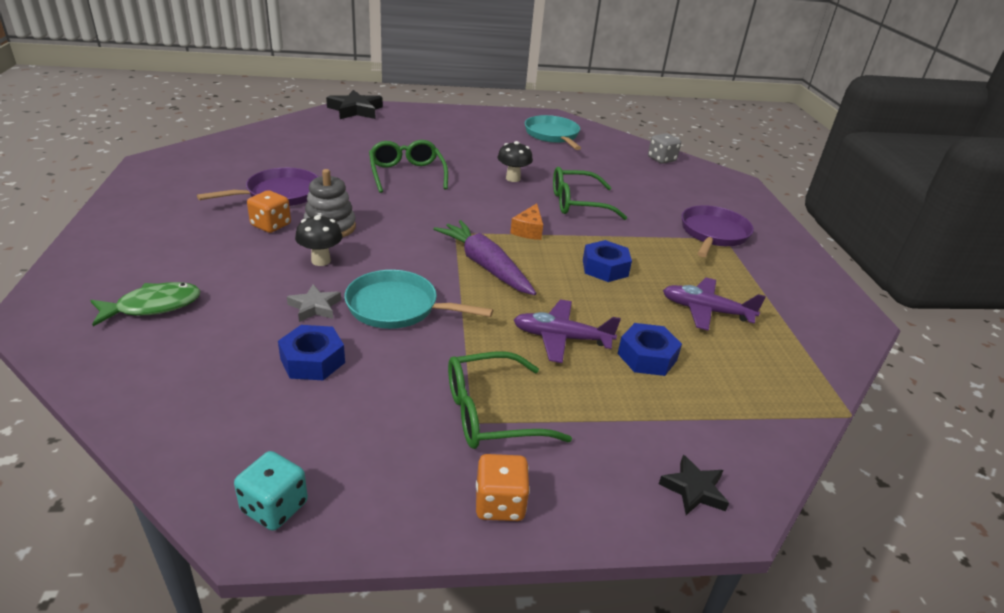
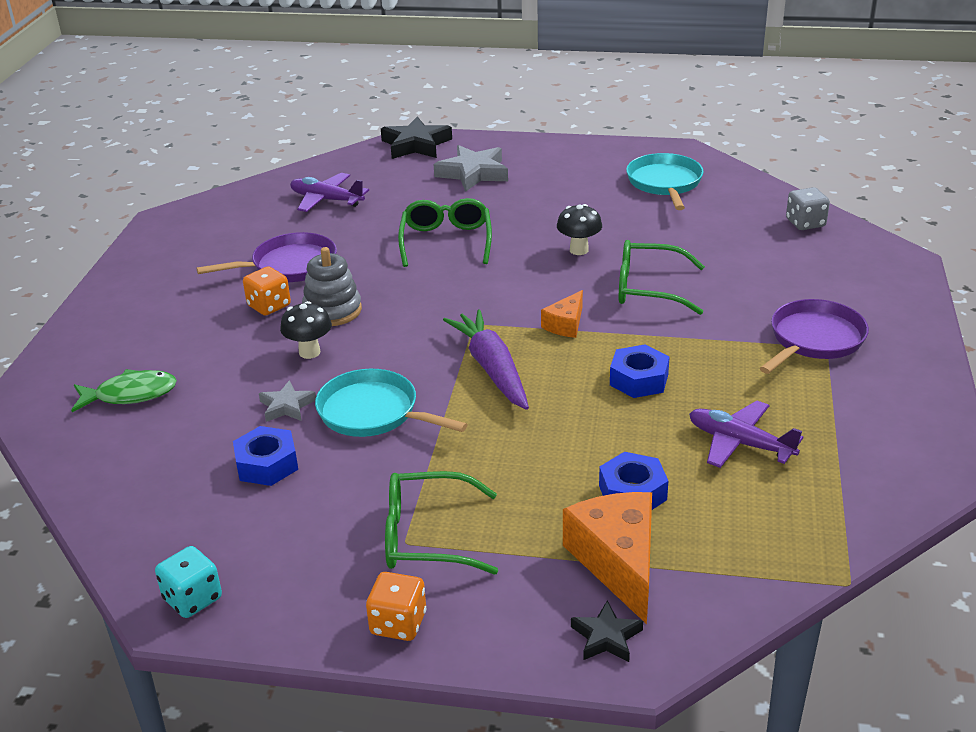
camera: 20 degrees right, 0 degrees up
(408, 129) = (473, 173): none -> grey star
(561, 338) = (541, 462): purple plane -> purple plane (326, 200)
(666, 418) = (618, 562): none -> orange cheese

